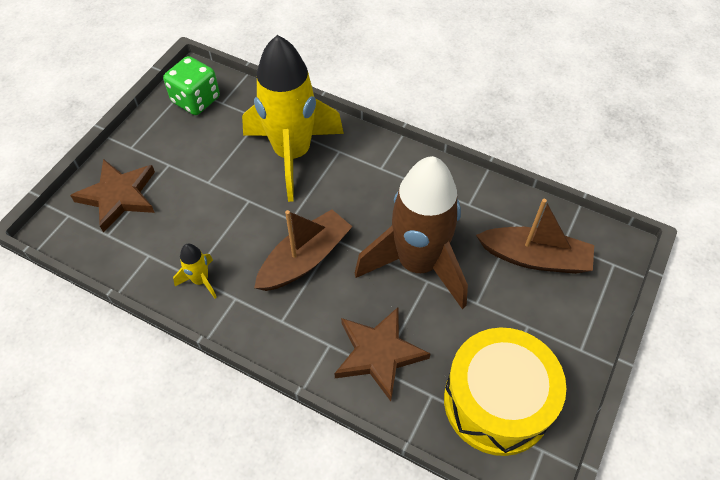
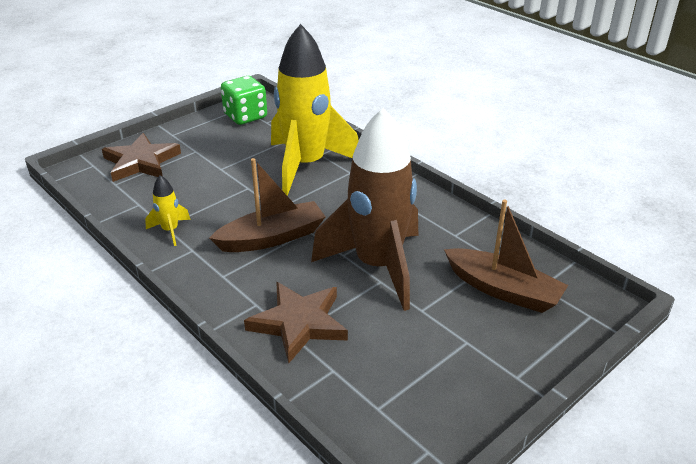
camera: 20 degrees right, 20 degrees down
(497, 401) = (399, 394): yellow drum -> none

